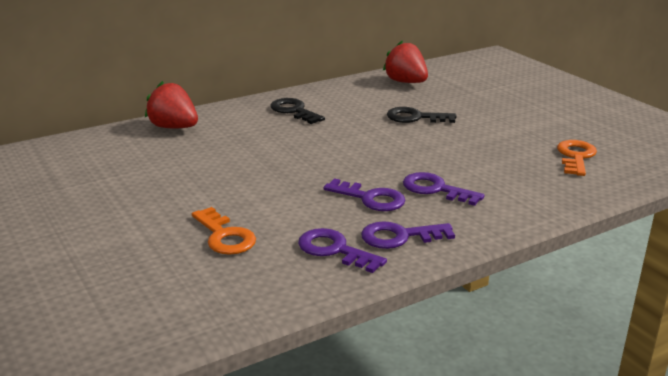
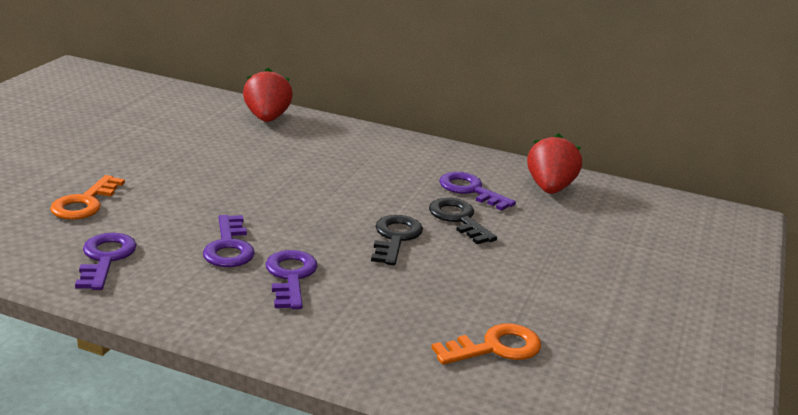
camera: 50 degrees right, 0 degrees up
(294, 111) = (380, 155): black key -> black key (395, 238)
(400, 237) = (163, 284): purple key -> purple key (471, 190)

